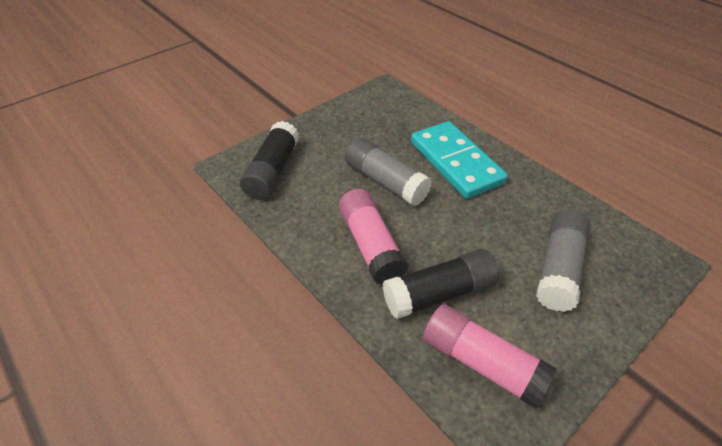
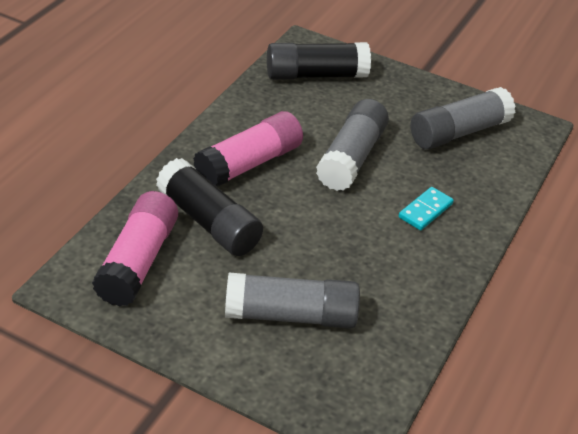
camera: 65 degrees right, 5 degrees down
(377, 121) = (458, 132): none -> grey glue stick
(456, 162) = (425, 211): turquoise domino -> turquoise domino, size x0.43

